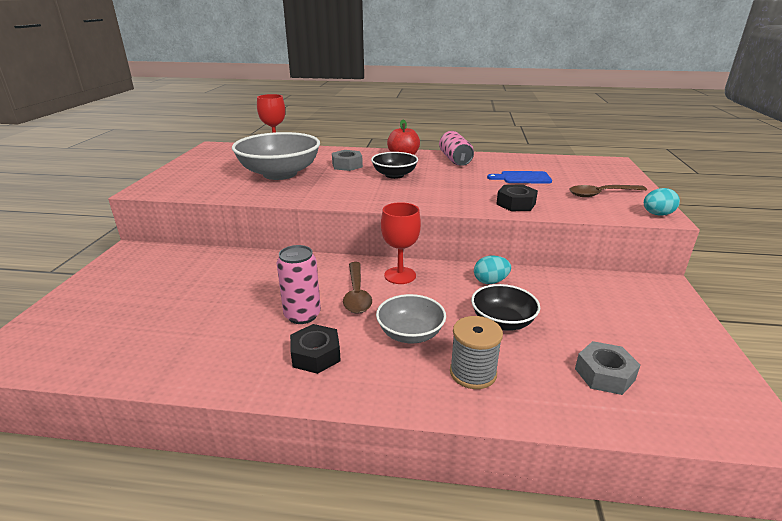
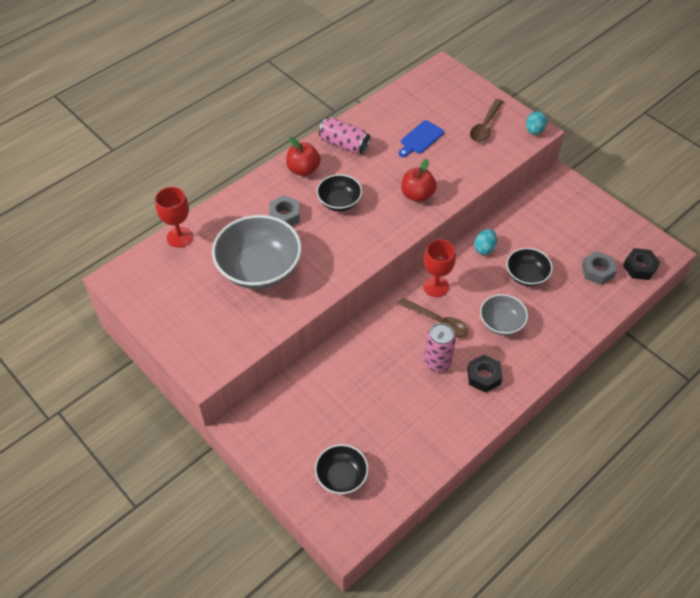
camera: 50 degrees left, 25 degrees up
(92, 320) = (341, 476): none -> black bowl
(460, 196) = (417, 195): none -> red apple
(473, 373) = (554, 320): grey spool -> none
(516, 204) = (457, 178): black nut -> black nut (639, 267)

